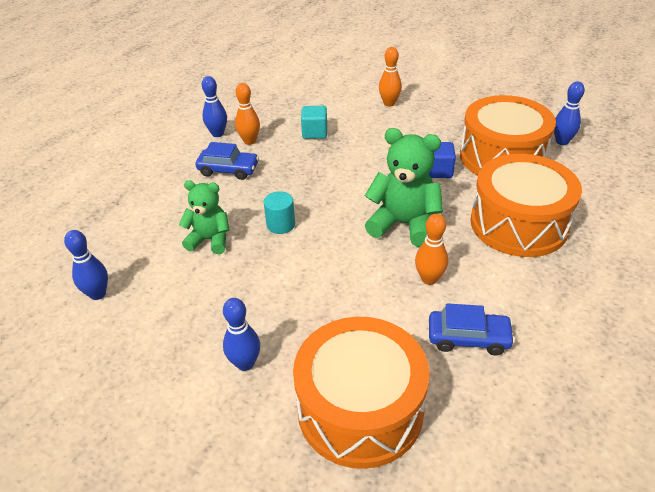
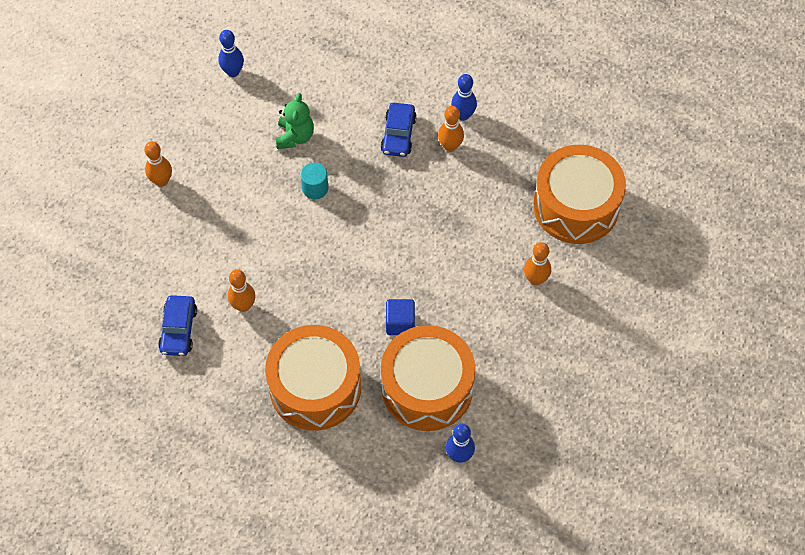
camera: 85 degrees right, 20 degrees up
(245, 363) = (161, 181): blue bowling pin -> orange bowling pin
(314, 132) = (469, 205): turquoise cube -> none
(360, 409) = (119, 255): orange drum -> orange drum (576, 206)
(403, 224) = (315, 288): green teddy bear -> none

